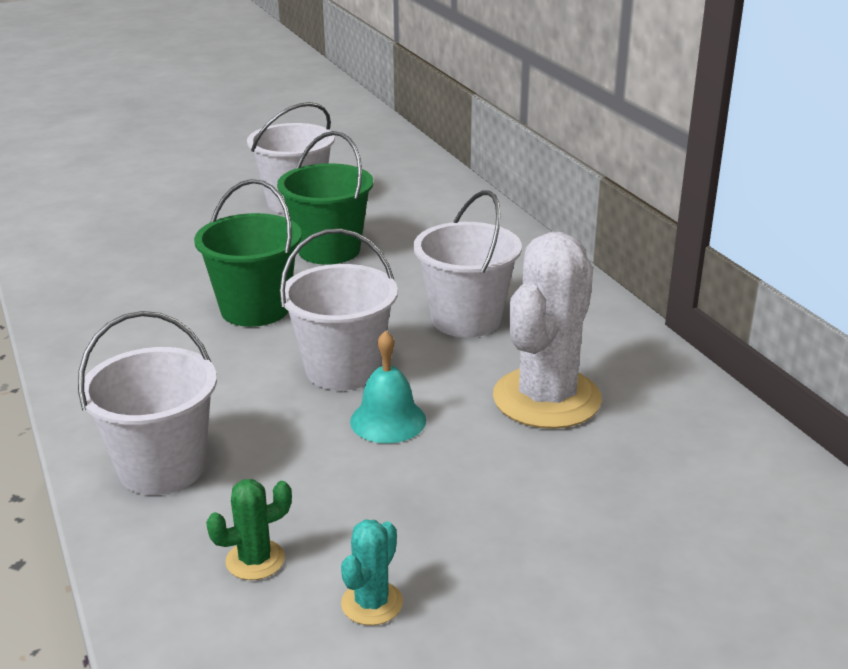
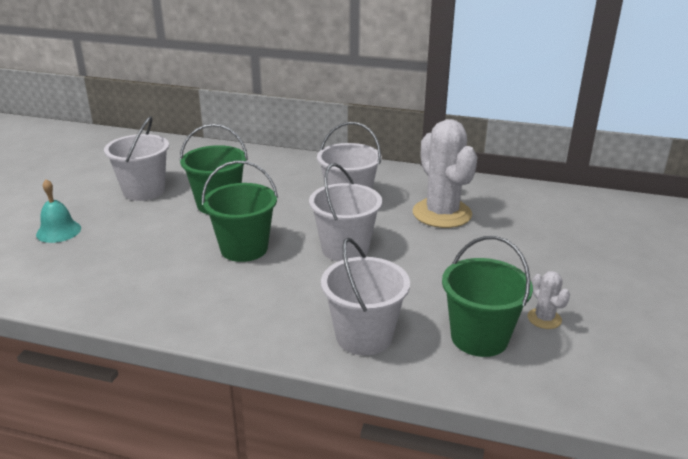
camera: 50 degrees left, 0 degrees up
(255, 560) = (479, 337): green cactus -> green bucket
(372, 603) = (544, 319): turquoise cactus -> white cactus
(388, 420) = (407, 256): turquoise bell -> turquoise bell (58, 231)

